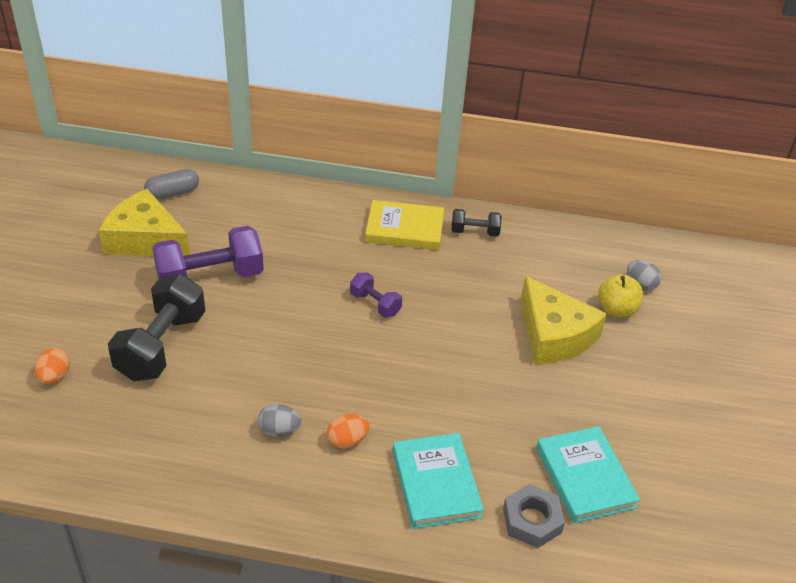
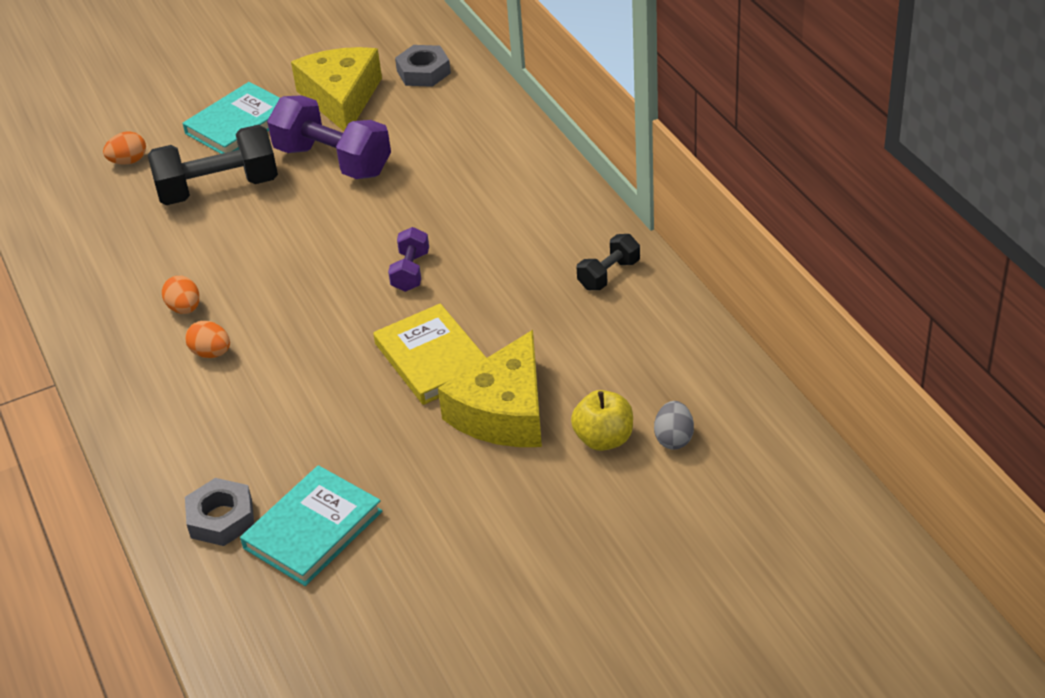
camera: 60 degrees right, 0 degrees up
(172, 193) = (423, 72): grey capsule -> grey nut
(279, 431) = (185, 308): grey egg -> orange egg
(404, 229) = (551, 228): yellow book -> yellow book (432, 359)
(435, 483) = (210, 433): turquoise book -> turquoise book (239, 124)
(474, 232) = (609, 275): black dumbbell -> black dumbbell turned 75 degrees clockwise

